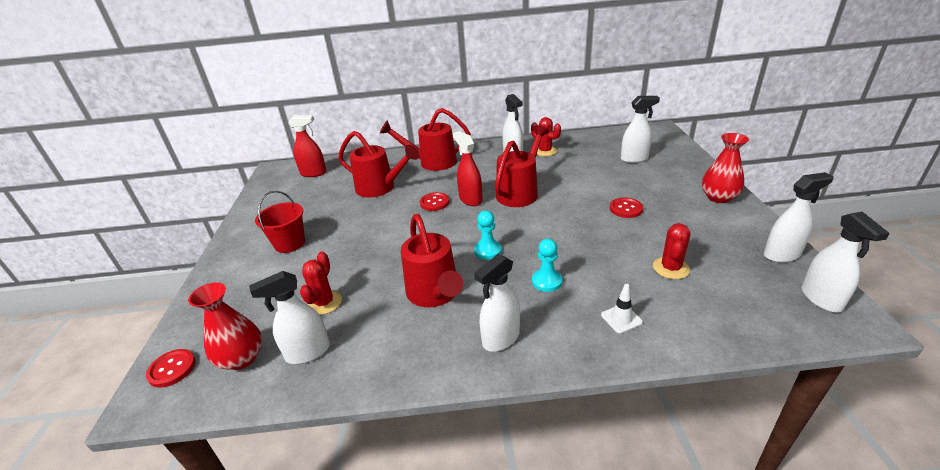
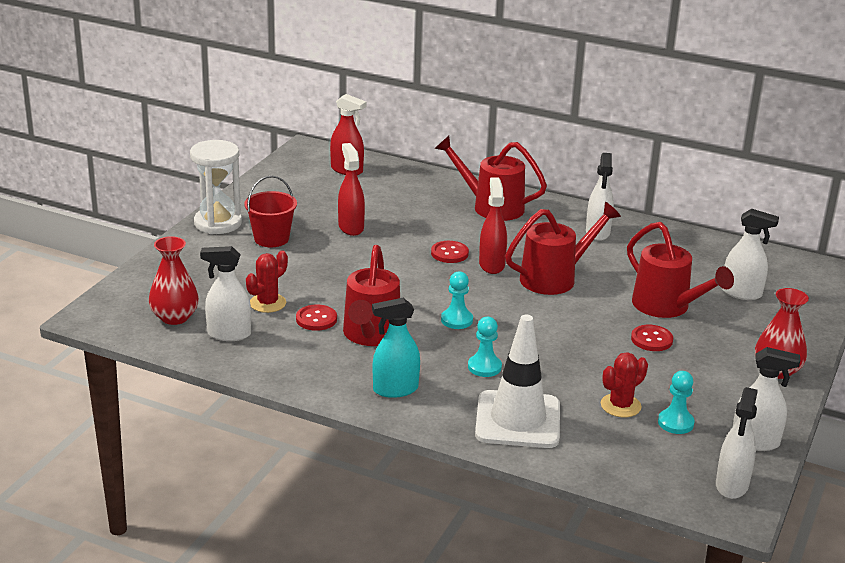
camera: 25 degrees right, 5 degrees down
(172, 369) = (118, 303): red button -> red button (316, 319)
(235, 248) = (218, 223): none -> white hourglass
(347, 211) = (351, 227): none -> red spray bottle
(380, 188) = (406, 215): red watering can -> red watering can (667, 307)
(500, 338) = (395, 389): white spray bottle -> turquoise spray bottle
(545, 151) = (642, 243): red cactus -> none
(621, 318) = (518, 420): white traffic cone -> white traffic cone, size x2.49
(719, 264) = (675, 423): none -> turquoise pawn

